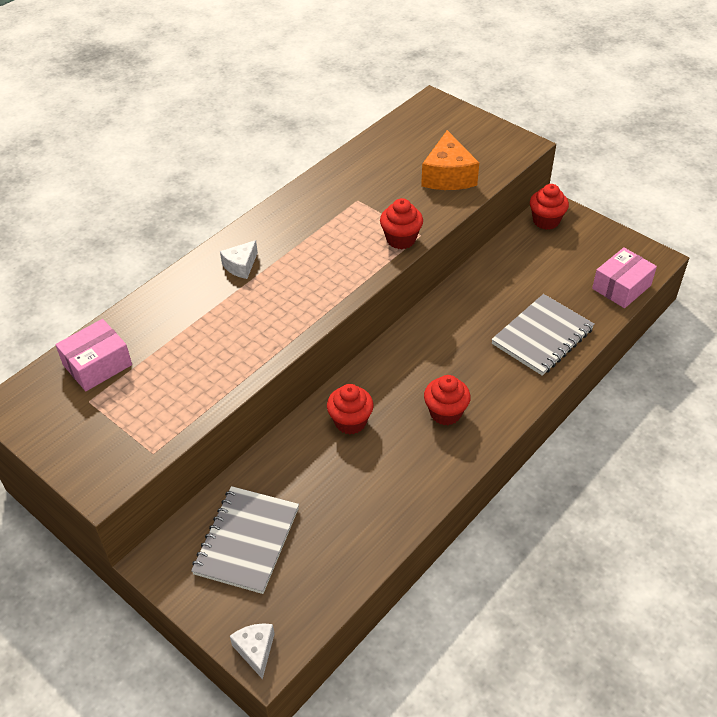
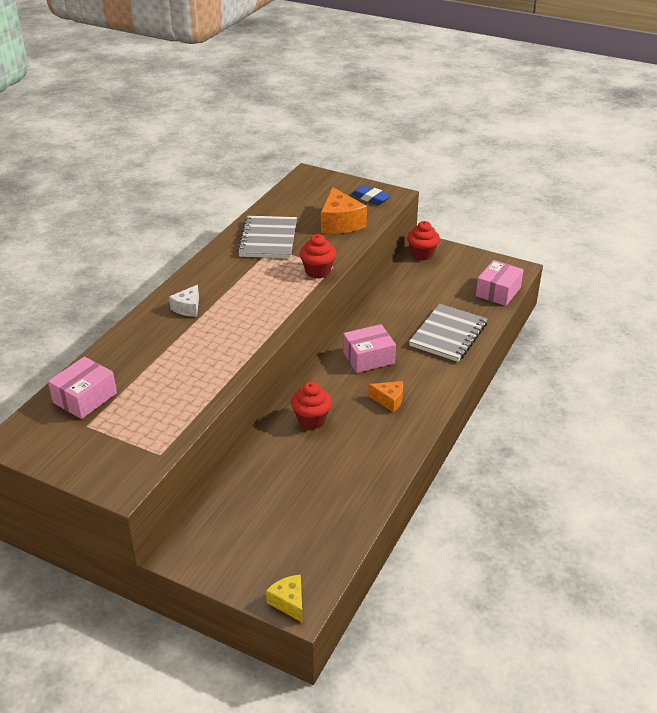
camera: 15 degrees left, 10 degrees down
(246, 541) = (252, 522): grey notebook -> grey notebook (268, 239)
(255, 650) = (289, 602): white cheese -> yellow cheese
(439, 351) = (368, 357): none -> pink box
(445, 413) = (389, 400): red cupcake -> orange cheese
(495, 145) = (370, 198): none -> blue eraser

